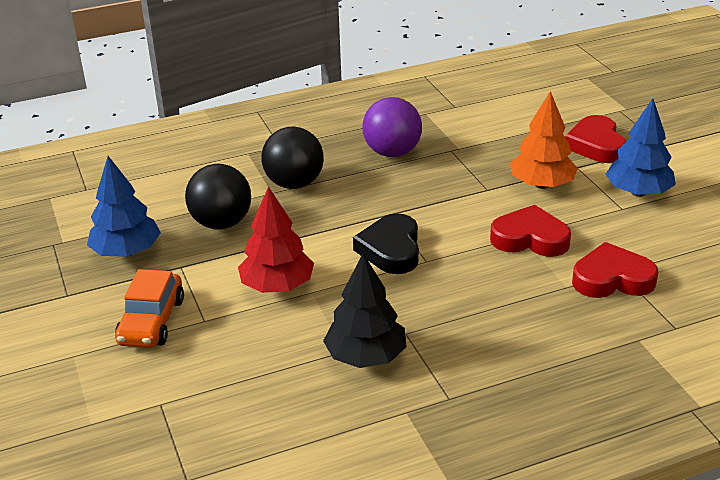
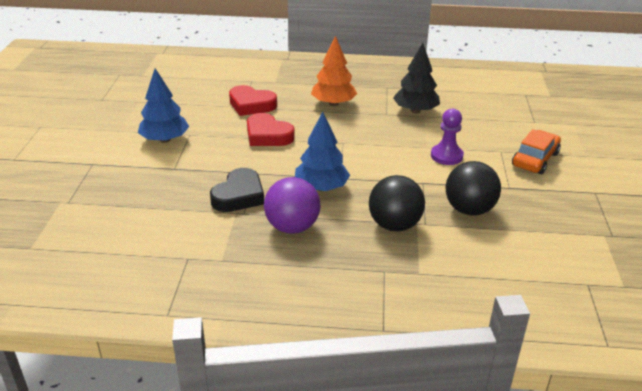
camera: 155 degrees left, 0 degrees up
(126, 252) = (549, 210): blue tree -> blue tree (321, 187)
(277, 286) = (446, 156): red tree -> purple pawn
(391, 249) = (359, 155): black heart -> black heart (239, 195)
(542, 185) = (215, 164): orange tree -> orange tree (333, 103)
(596, 145) = (136, 179): red heart -> none

